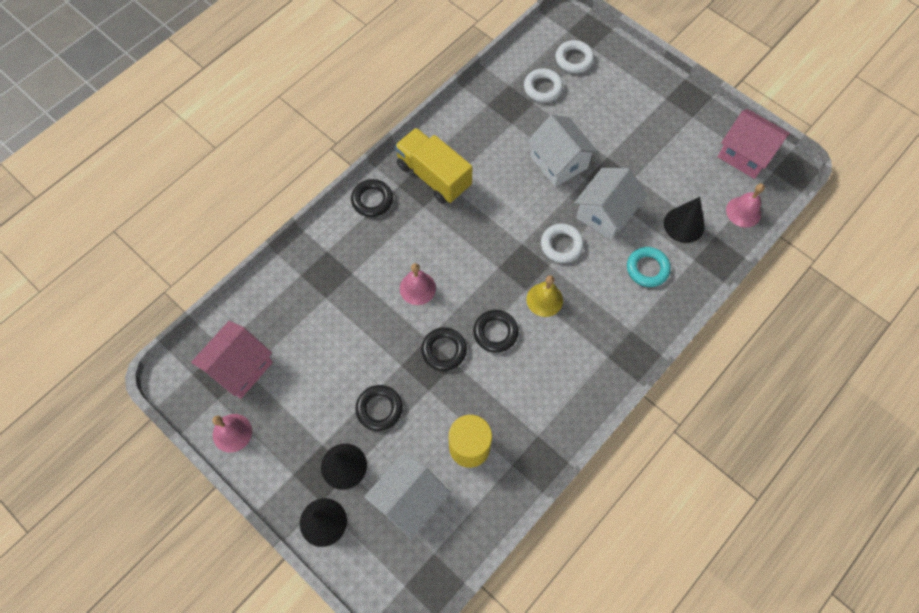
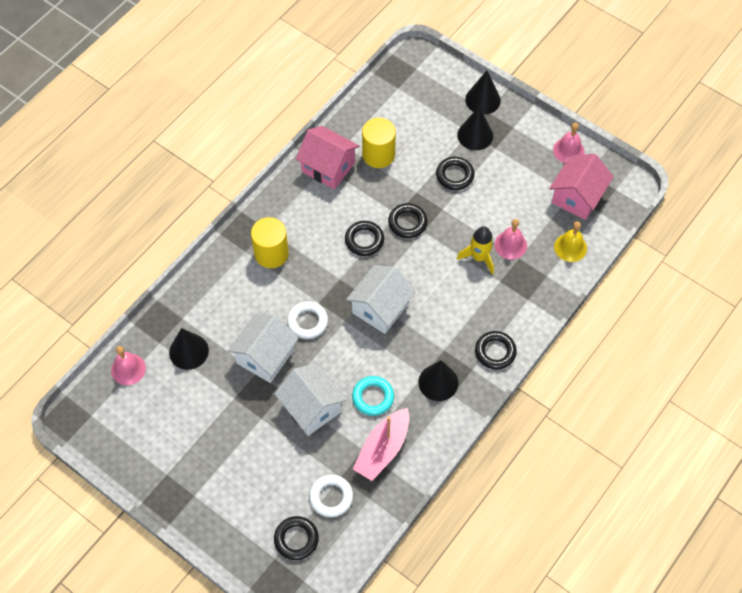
camera: 175 degrees right, 5 degrees down
(369, 301) = (479, 257): none -> yellow rocket
(409, 499) = (421, 118): white house -> white house (380, 308)
(417, 288) = (438, 272): pink bell -> pink bell (510, 245)
(433, 176) = (438, 382): yellow truck -> black cone
(493, 122) = (383, 449): none -> pink boat
(544, 299) = (322, 271): yellow bell -> yellow bell (570, 247)
(574, 59) = (296, 539): white ring -> black ring
(601, 325) = (271, 253): none -> yellow cylinder
(647, 269) = (227, 306): turquoise ring -> turquoise ring (373, 397)
(745, 154) = (116, 433): pink house -> pink house (328, 167)

